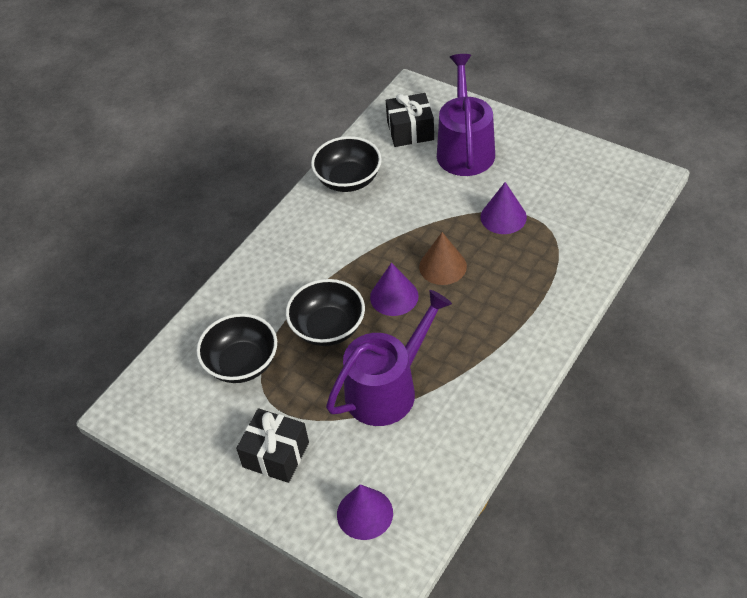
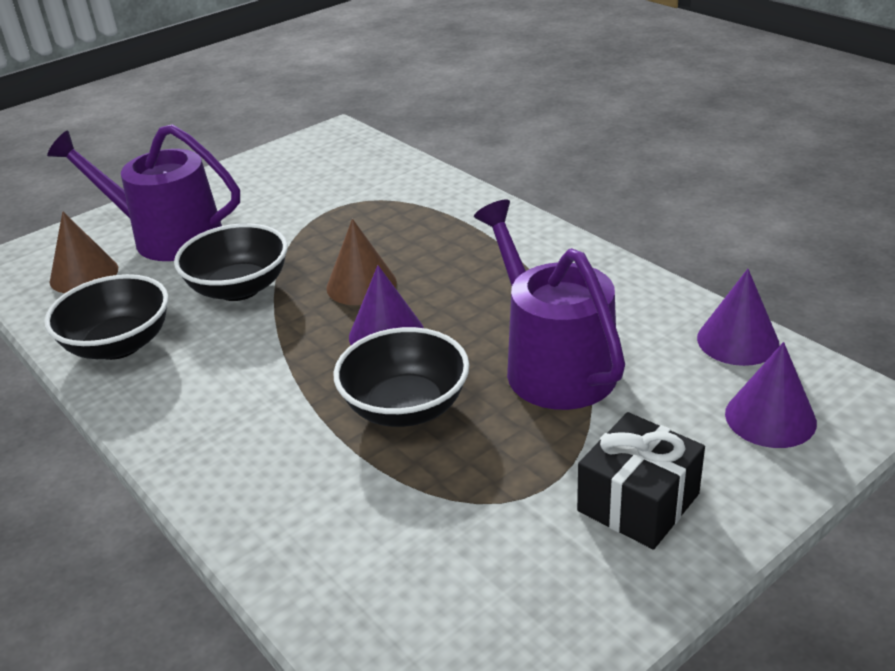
camera: 75 degrees left, 15 degrees down
(242, 363) = (424, 522): black bowl -> black bowl (239, 288)
(410, 131) = (84, 274): black gift -> brown cone
(503, 217) = (314, 227): purple cone -> purple cone (737, 340)

